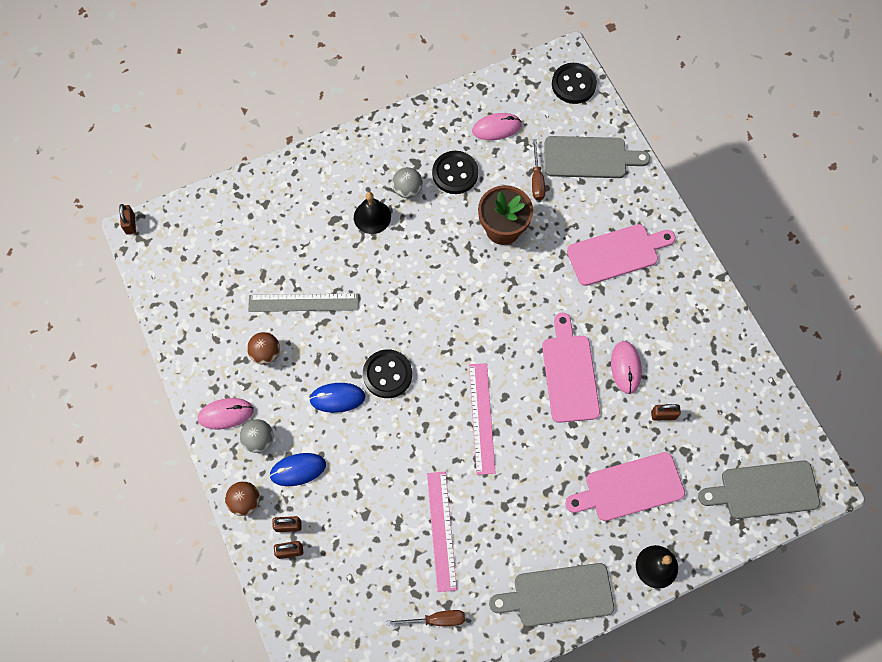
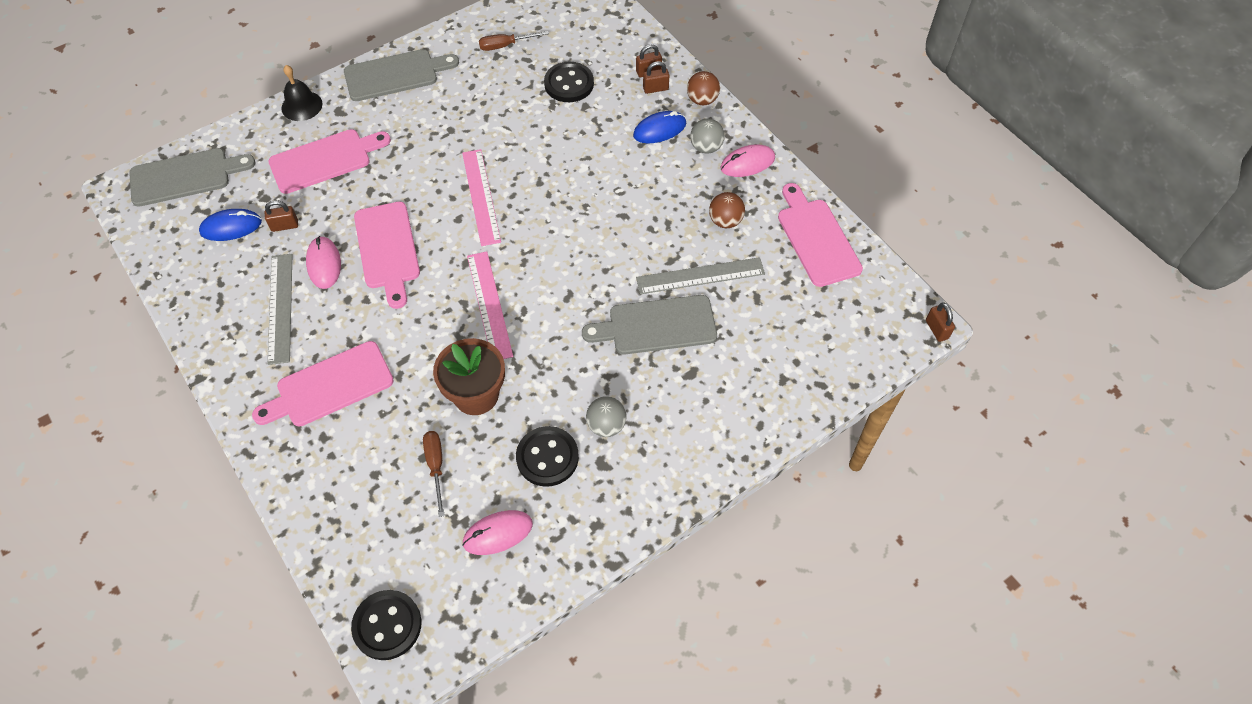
camera: 170 degrees right, 10 degrees down
(193, 322) = (816, 238): none -> pink cutting board
(337, 398) = (636, 192): blue mouse -> blue mouse (231, 227)
(372, 217) = (644, 384): black bell -> none
(387, 374) = (588, 220): black button -> black button (569, 84)
(441, 530) = (509, 104): pink ruler -> pink ruler (489, 305)
(589, 157) = (363, 510): grey cutting board -> grey cutting board (657, 326)
(661, 330) = (280, 308): none -> grey ruler

